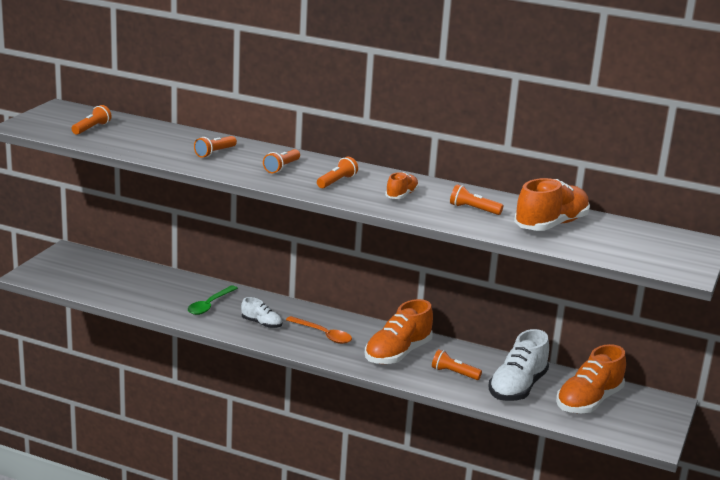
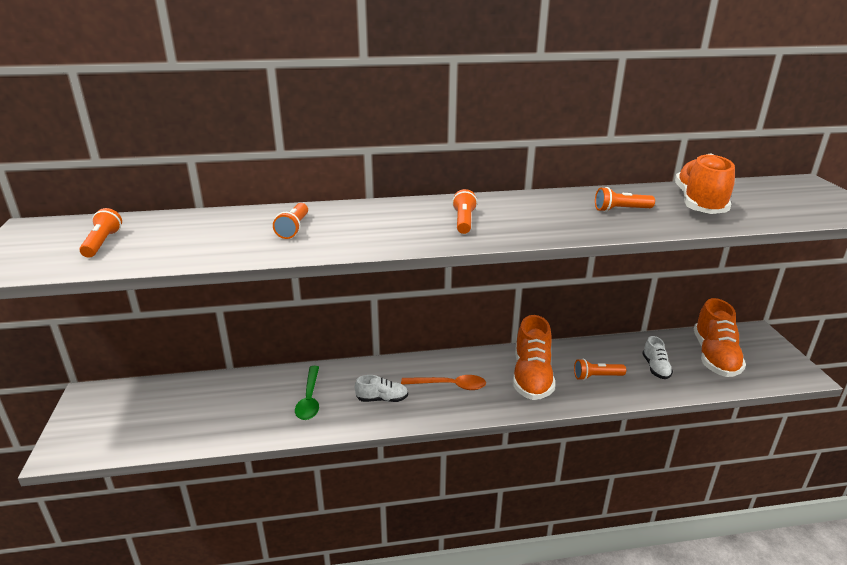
camera: 30 degrees left, 5 degrees up
(281, 168) = (388, 223): orange flashlight -> none
(401, 195) = (542, 216): orange shoe -> none
(517, 387) = (655, 368): white shoe -> white shoe, size x0.52

